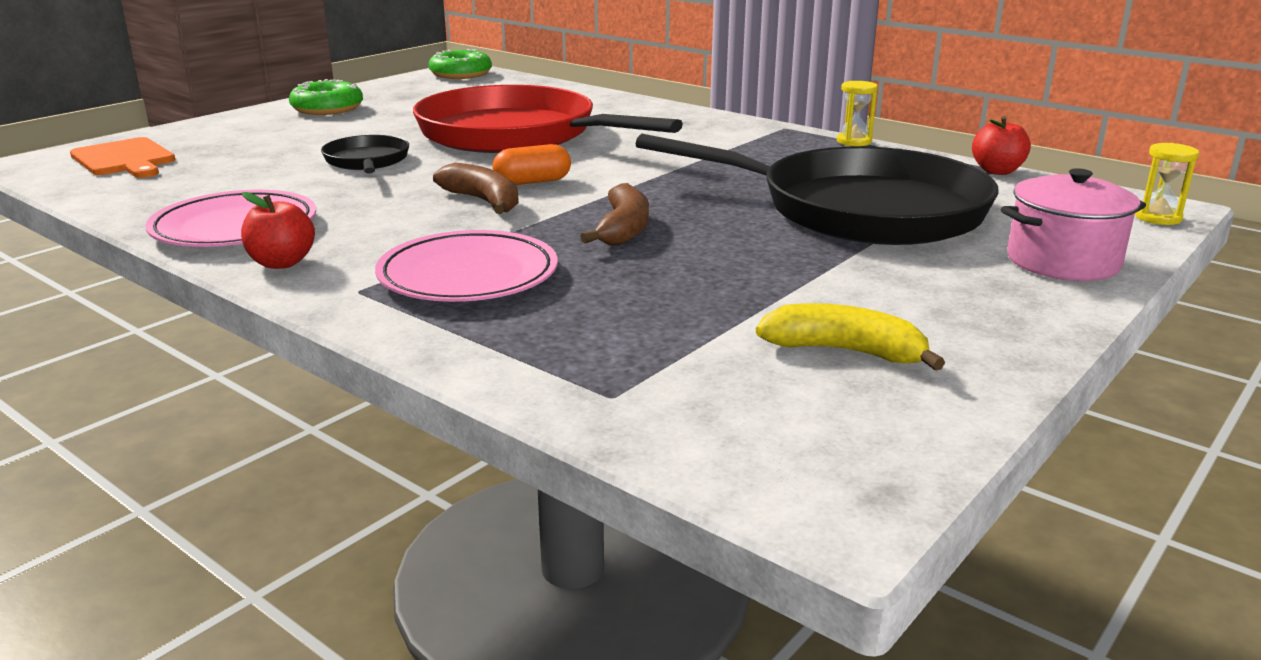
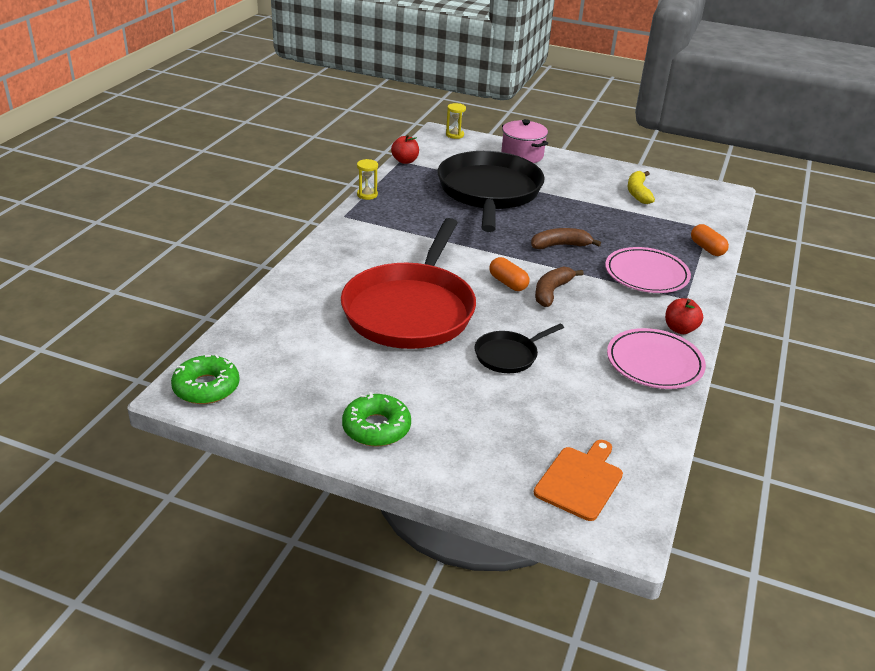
camera: 110 degrees left, 10 degrees up
(514, 364) = (707, 248): none -> orange capsule

